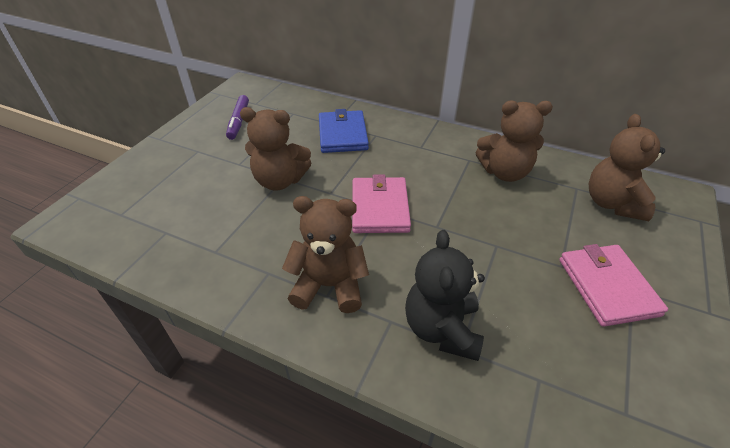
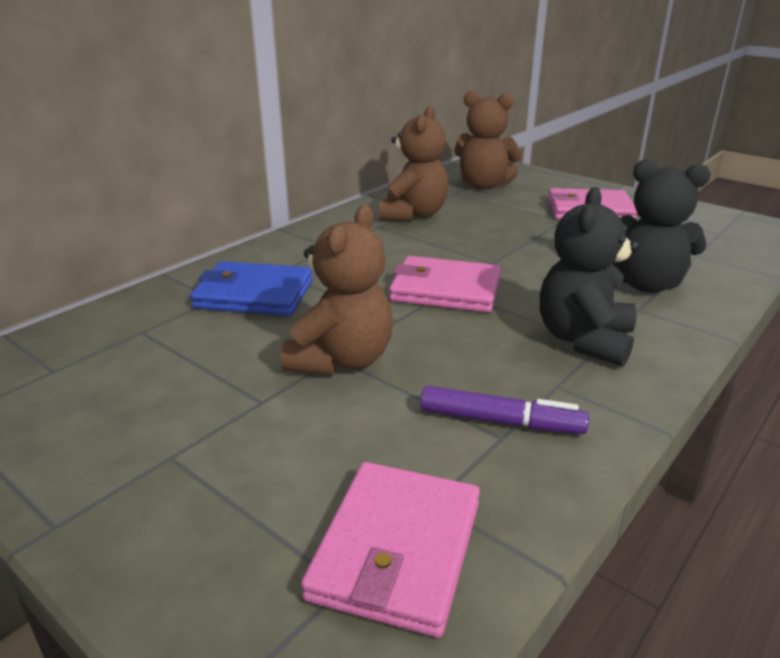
camera: 75 degrees left, 15 degrees down
(137, 225) = (396, 549): none -> pink wallet
(238, 121) = (104, 395): purple marker -> purple marker (501, 421)
(329, 286) = (584, 340): brown teddy bear -> black teddy bear

